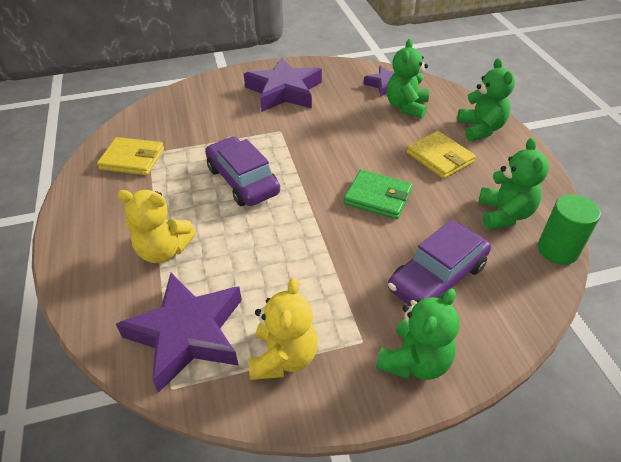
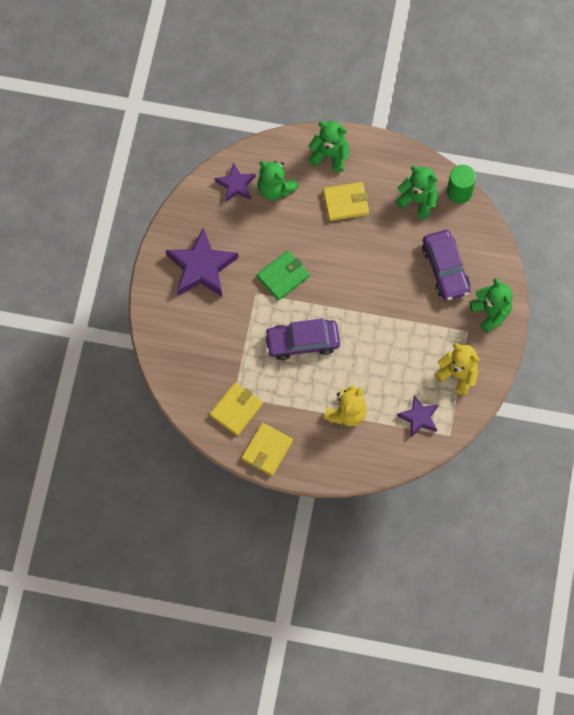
camera: 65 degrees left, 25 degrees up
(87, 198) = (267, 450): none -> yellow wallet
(187, 334) = (419, 417): purple star -> purple star, size x0.57
(378, 197) = (364, 264): green wallet -> green wallet (283, 276)

